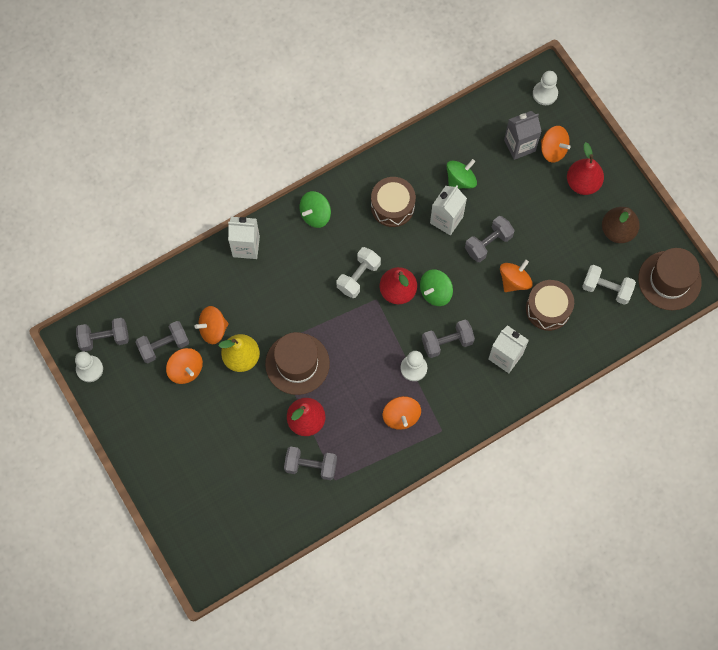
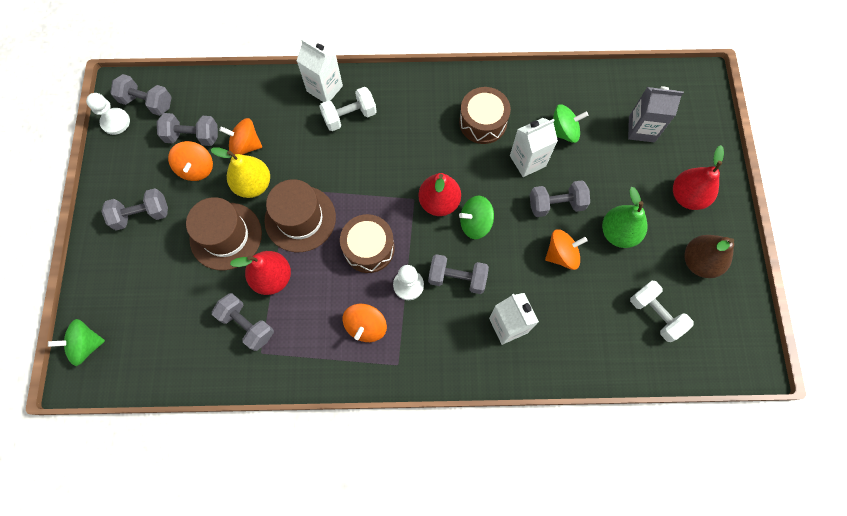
camera: 30 degrees right, 0 degrees up
(168, 430) = (142, 215): none -> grey dumbbell
(315, 215) = (406, 93): green spinning top -> green spinning top (86, 345)
(358, 277) = (410, 169): white dumbbell -> white dumbbell (350, 116)
(545, 94) = (694, 94): white pawn -> none
(547, 240) = (618, 233): none -> green pear
(548, 309) = (581, 301): brown drum -> brown drum (369, 248)
(553, 150) = (673, 150): orange spinning top -> none
(669, 280) = (730, 343): brown hat -> brown hat (226, 236)

